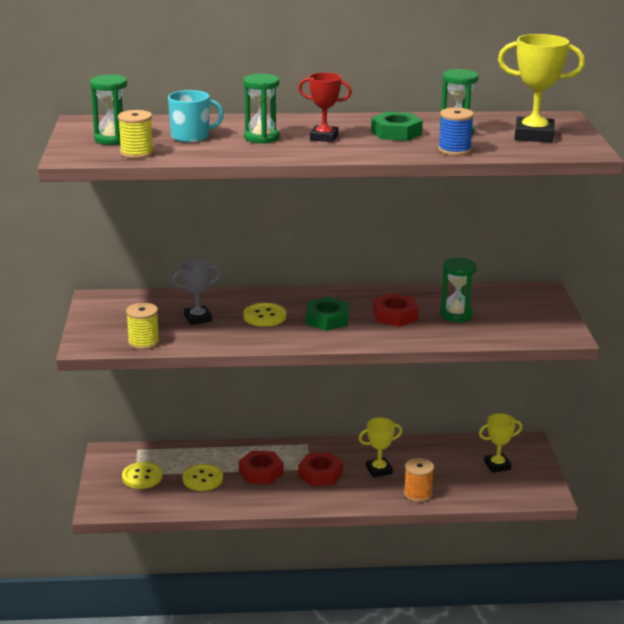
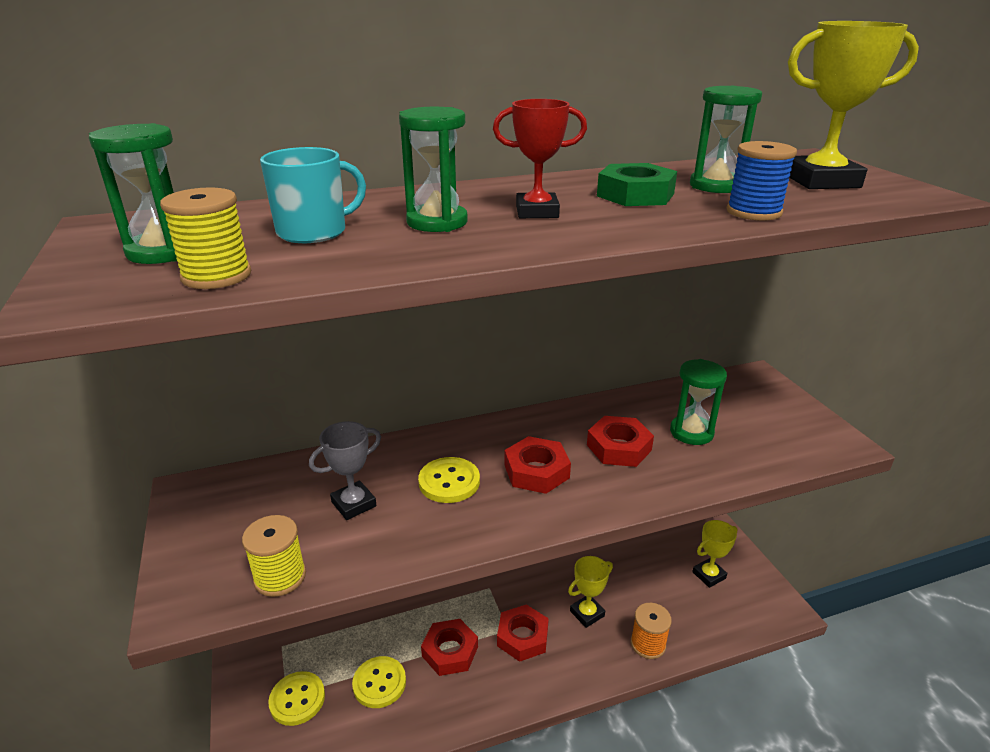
camera: 15 degrees left, 5 degrees up
(327, 319) = (536, 471): green nut -> red nut

